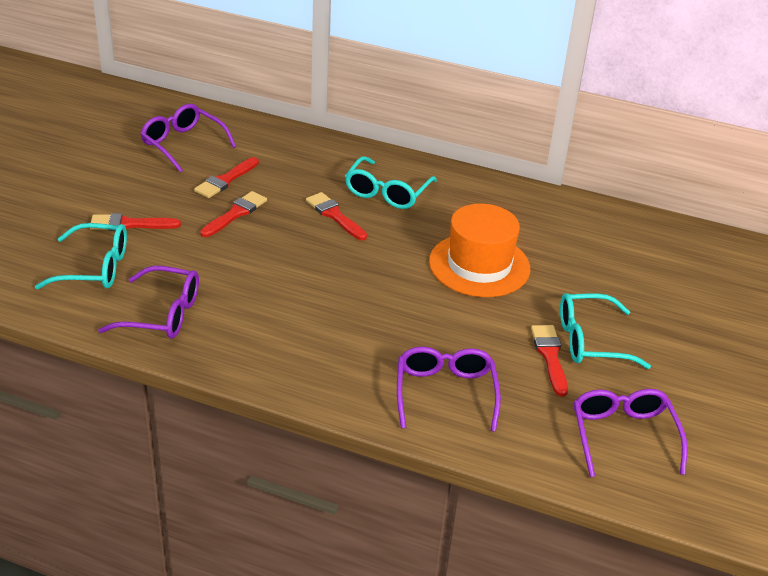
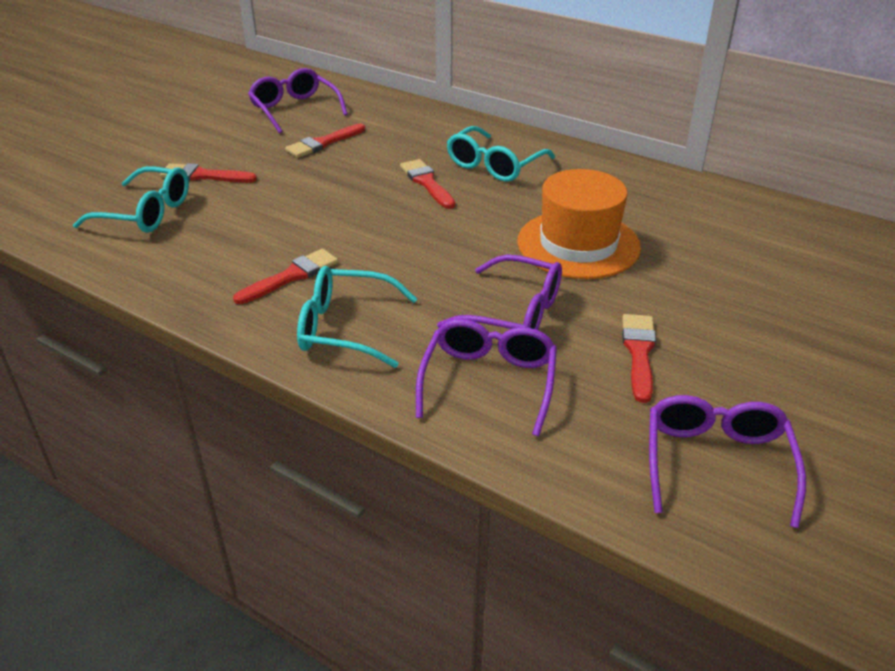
camera: 15 degrees right, 0 degrees up
(161, 314) = (192, 263): purple glasses -> purple glasses (514, 313)
(235, 214) = (319, 174): red brush -> red brush (291, 276)
(591, 341) = (698, 340): turquoise glasses -> turquoise glasses (346, 328)

